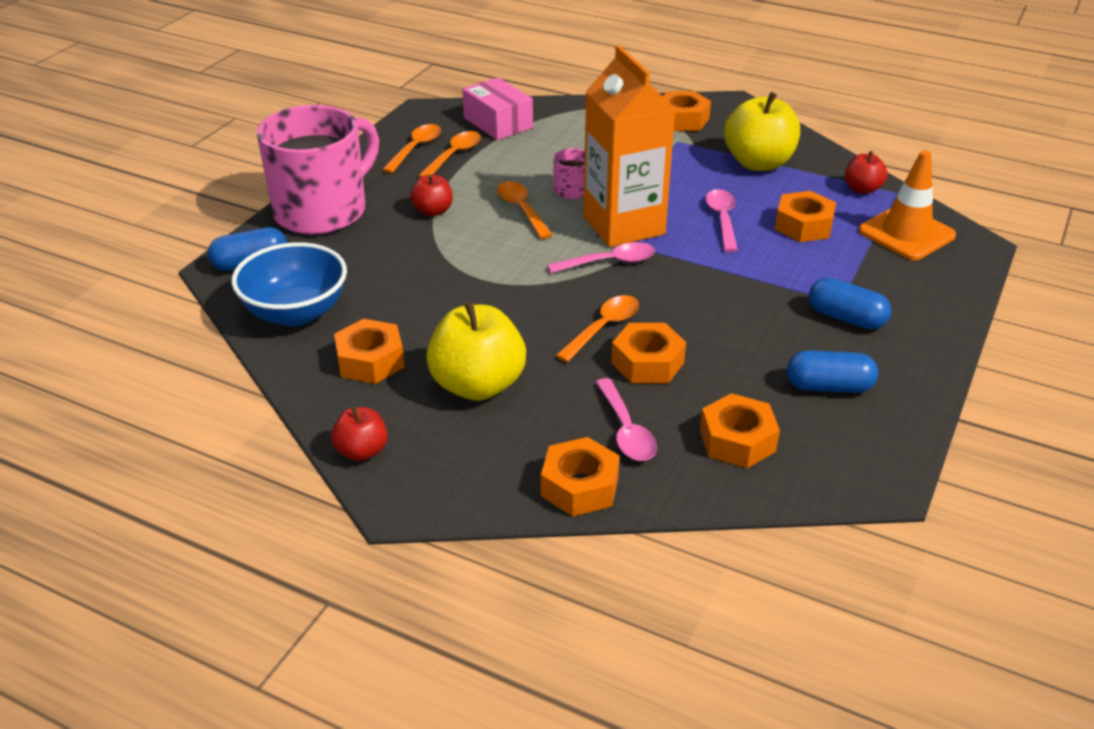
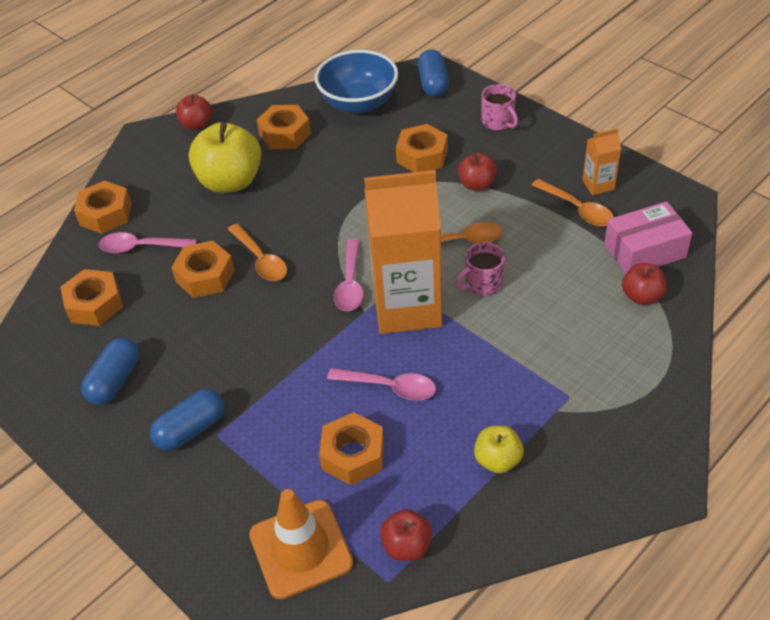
camera: 110 degrees right, 10 degrees up
(322, 211) = (498, 122): pink mug -> pink mug, size x0.41
(415, 149) = (598, 185): orange spoon -> orange carton
(553, 121) = (641, 296): none -> red apple
(682, 119) = (624, 417): orange nut -> orange nut (422, 156)
(758, 163) = (497, 460): yellow apple -> yellow apple, size x0.53

